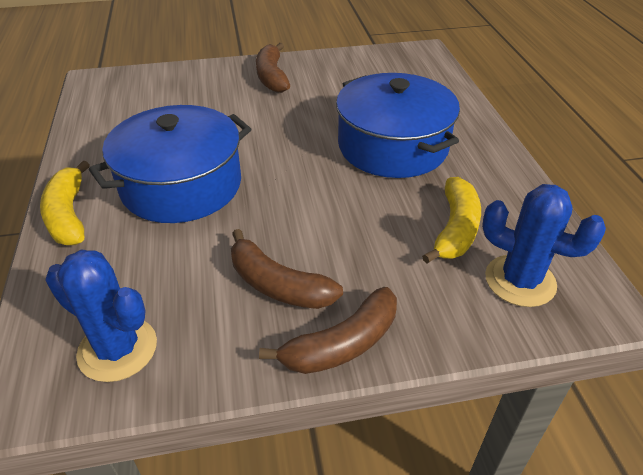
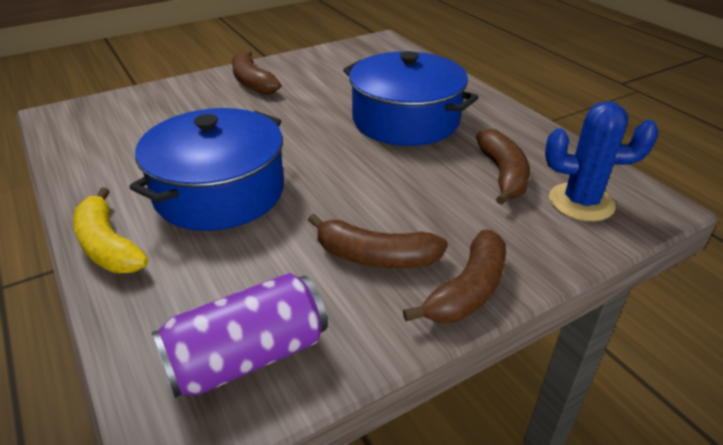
camera: 20 degrees left, 5 degrees down
(117, 349) = (247, 357): blue cactus -> purple can
(455, 229) = (503, 175): yellow banana -> brown banana

